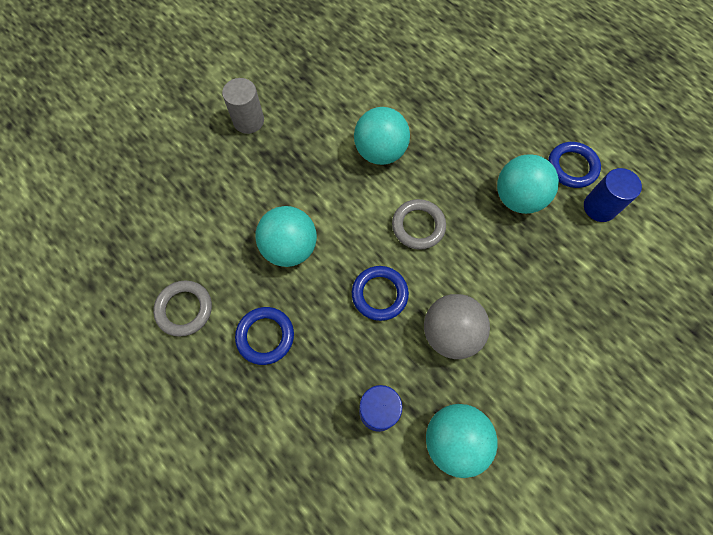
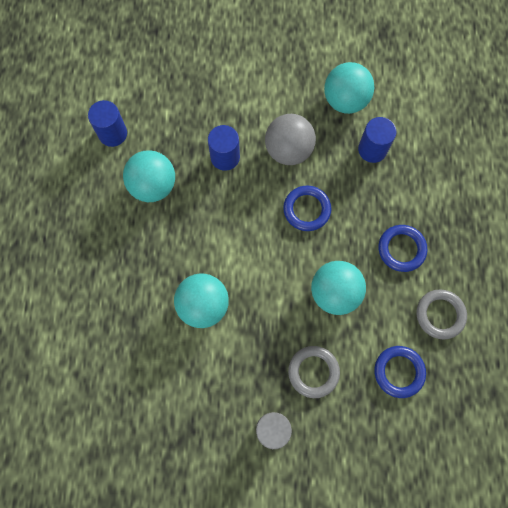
camera: 135 degrees left, 5 degrees up
(418, 226) = (237, 228): grey ring -> grey ring (313, 372)
(494, 274) = (225, 157): none -> blue cylinder
(572, 167) = (94, 172): blue ring -> blue ring (399, 372)

